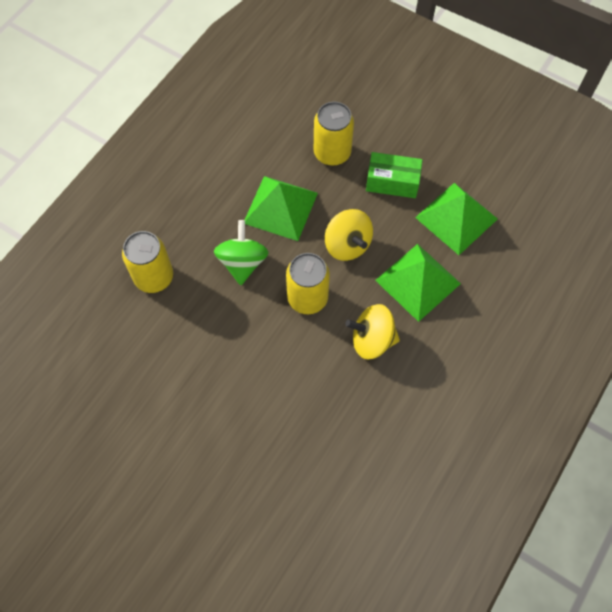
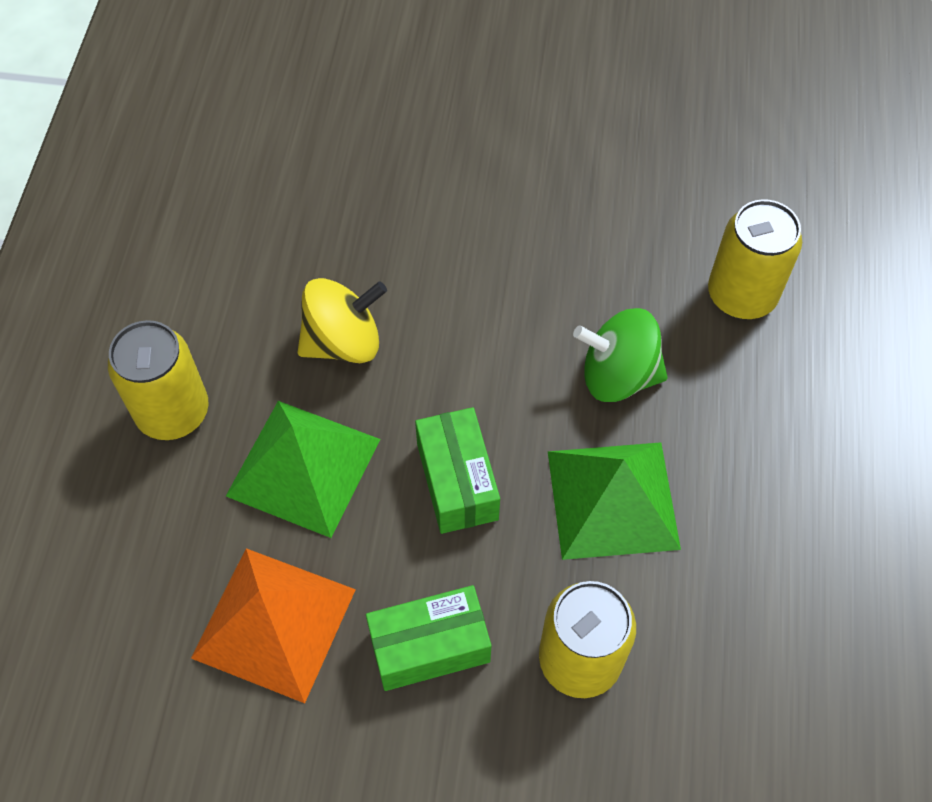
camera: 155 degrees right, 5 degrees down
(242, 262) = (618, 375): green spinning top -> green spinning top turned 120 degrees clockwise
(307, 298) = (479, 363): yellow can -> yellow can (173, 412)
(347, 245) = (457, 481): yellow spinning top -> green box
(456, 218) = (274, 623): green pyramid -> orange pyramid

